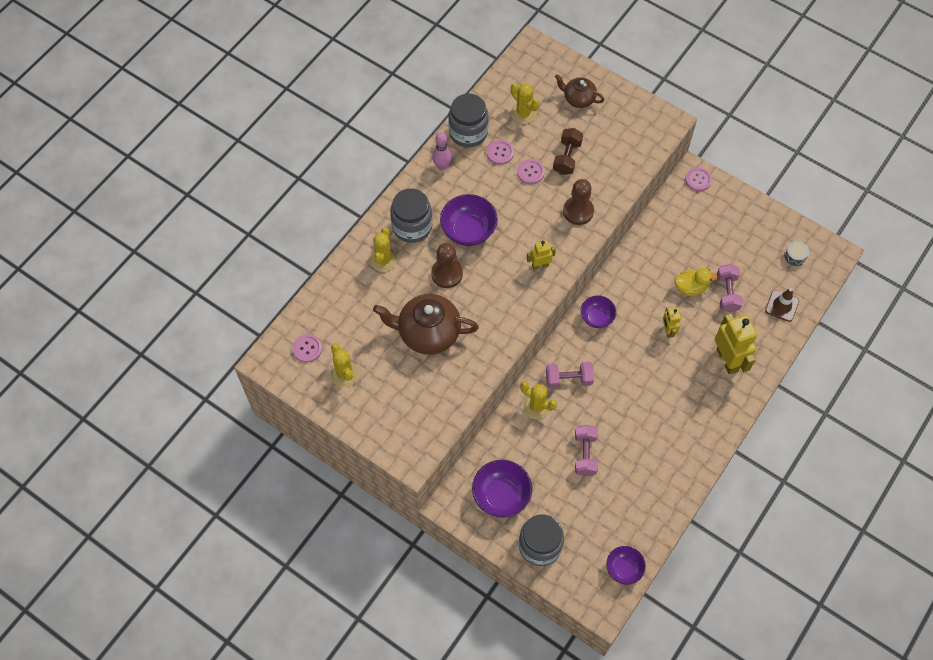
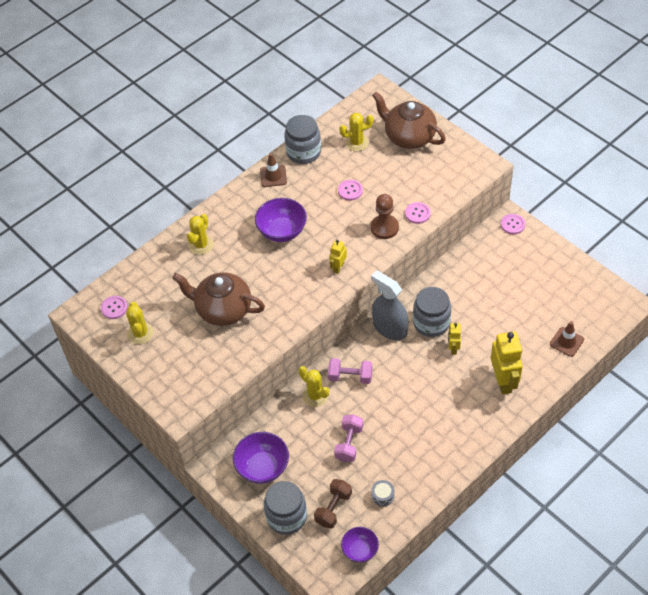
camera: 15 degrees right, 10 degrees down
(412, 226) = (233, 221): grey jar -> grey jar (431, 323)
(442, 166) = (273, 176): pink bowling pin -> brown traffic cone
(447, 274) = (253, 264): brown pawn -> none
(500, 153) = (327, 172): pink button -> pink button (417, 213)
(523, 113) = (357, 142): yellow cactus -> yellow cactus turned 75 degrees counterclockwise
(540, 265) = (338, 267): yellow robot -> yellow robot turned 60 degrees counterclockwise
(567, 157) = (386, 183): brown dumbbell -> brown dumbbell (333, 508)
(578, 99) = (409, 137): brown teapot -> brown teapot, size x1.75
(597, 317) = (390, 328): purple bowl -> grey spray bottle
(690, 287) = (483, 314): yellow duck -> none
(727, 293) = (517, 324): pink dumbbell -> none
(795, 256) = (589, 301): grey drum -> grey drum (382, 495)

